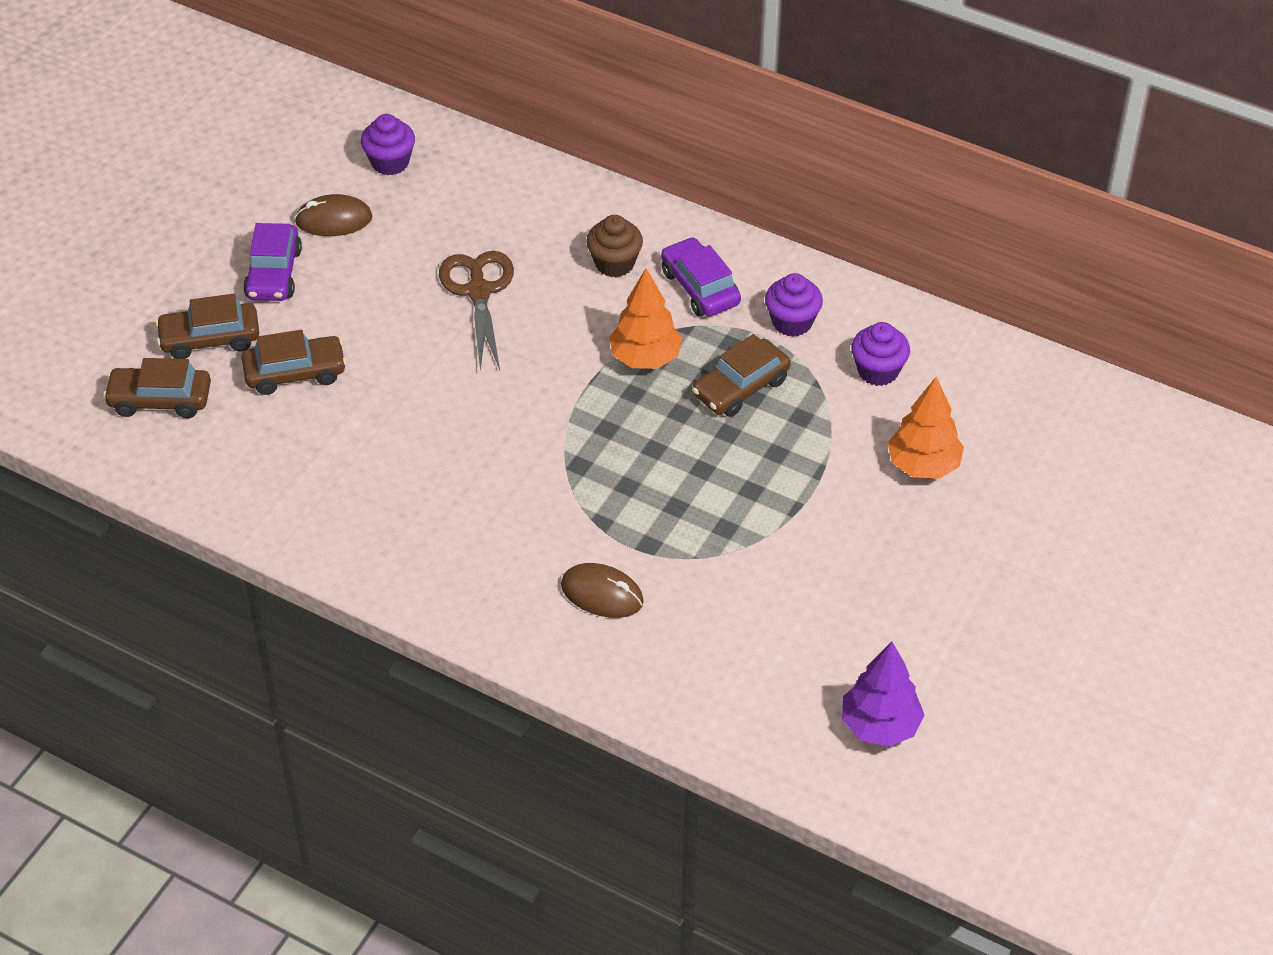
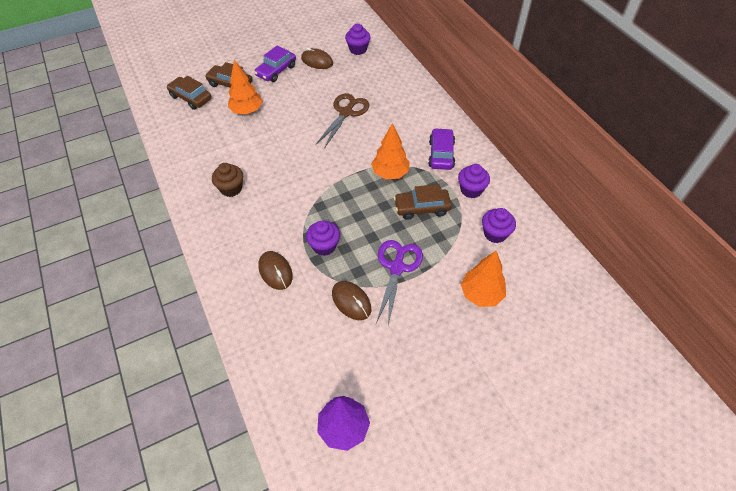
camera: 35 degrees right, 5 degrees up
(295, 373) = (247, 111): brown car -> orange tree
(614, 263) = (412, 127): brown cupcake -> brown cupcake (231, 188)
(642, 520) = (324, 246): none -> purple cupcake
(752, 572) = (351, 301): none -> brown mouse
(777, 492) = (397, 268): none -> purple scissors

